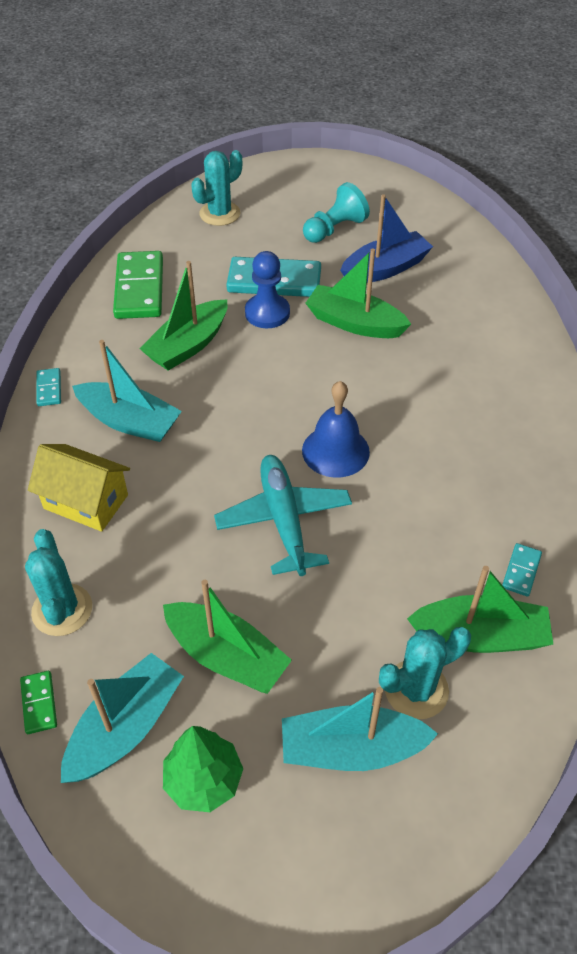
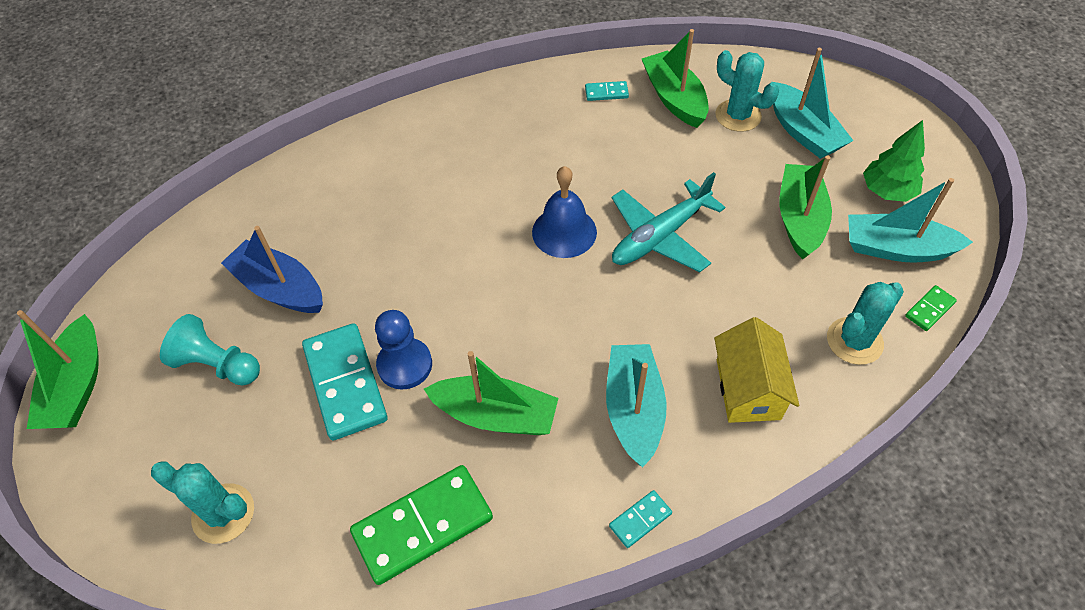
camera: 115 degrees left, 5 degrees up
(354, 323) = (385, 281): green boat -> green boat (77, 386)

